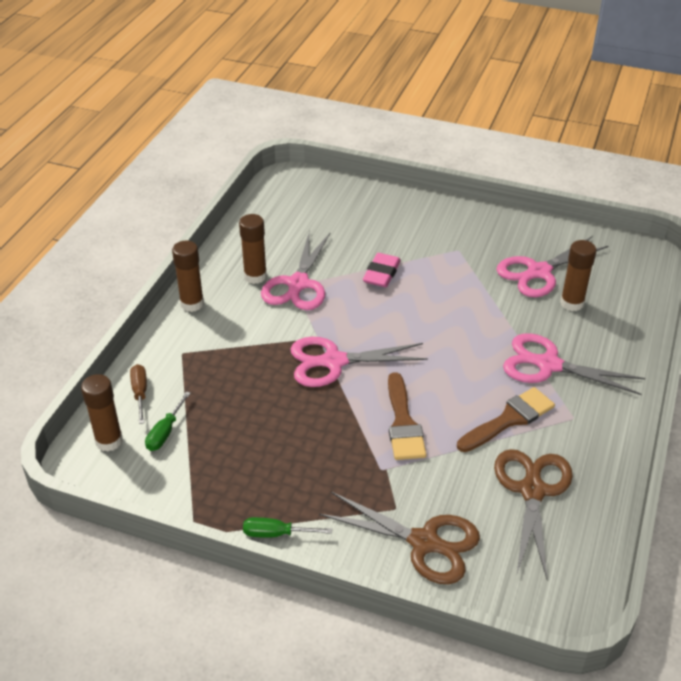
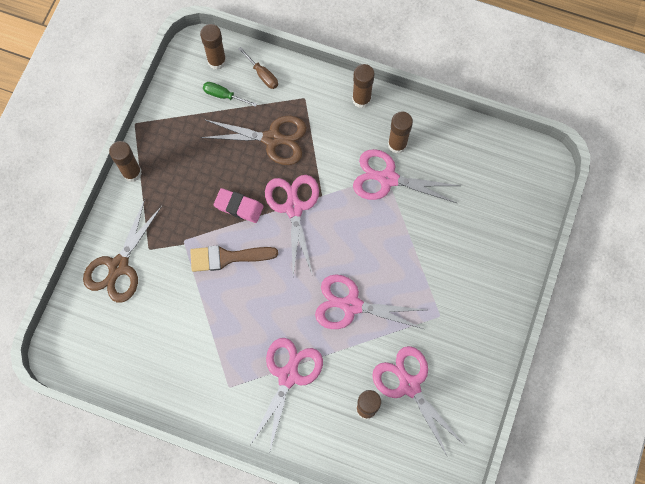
camera: 90 degrees right, 30 degrees up
(140, 393) = (262, 74): brown screwdriver -> brown screwdriver turned 60 degrees clockwise
(276, 534) = (132, 173): green screwdriver -> brown glue stick
(381, 274) = (403, 247): pink eraser -> pink eraser (239, 207)
(454, 313) = (351, 305): none -> pink scissors
(509, 419) = (229, 337): brown brush -> none
(532, 491) = (158, 345): brown scissors -> brown scissors (272, 139)

